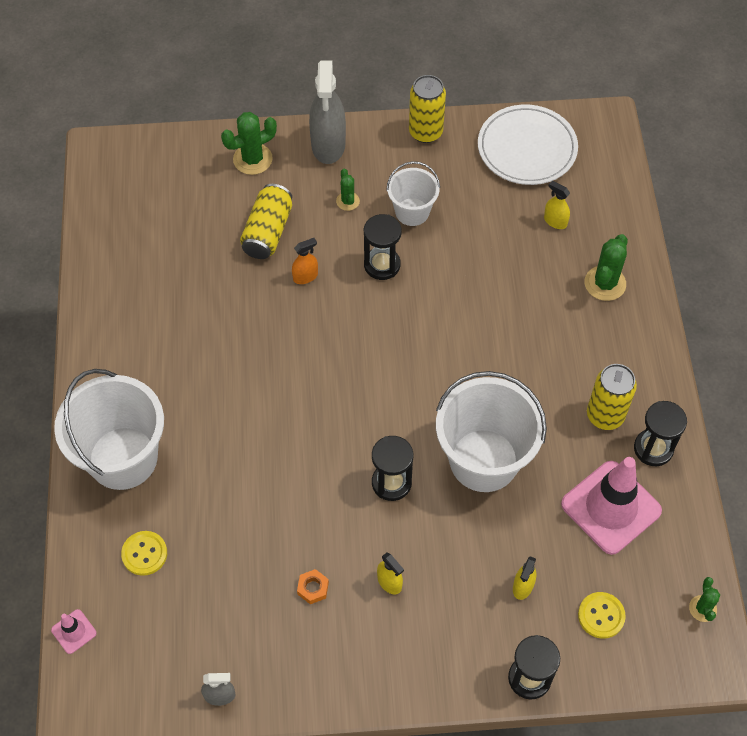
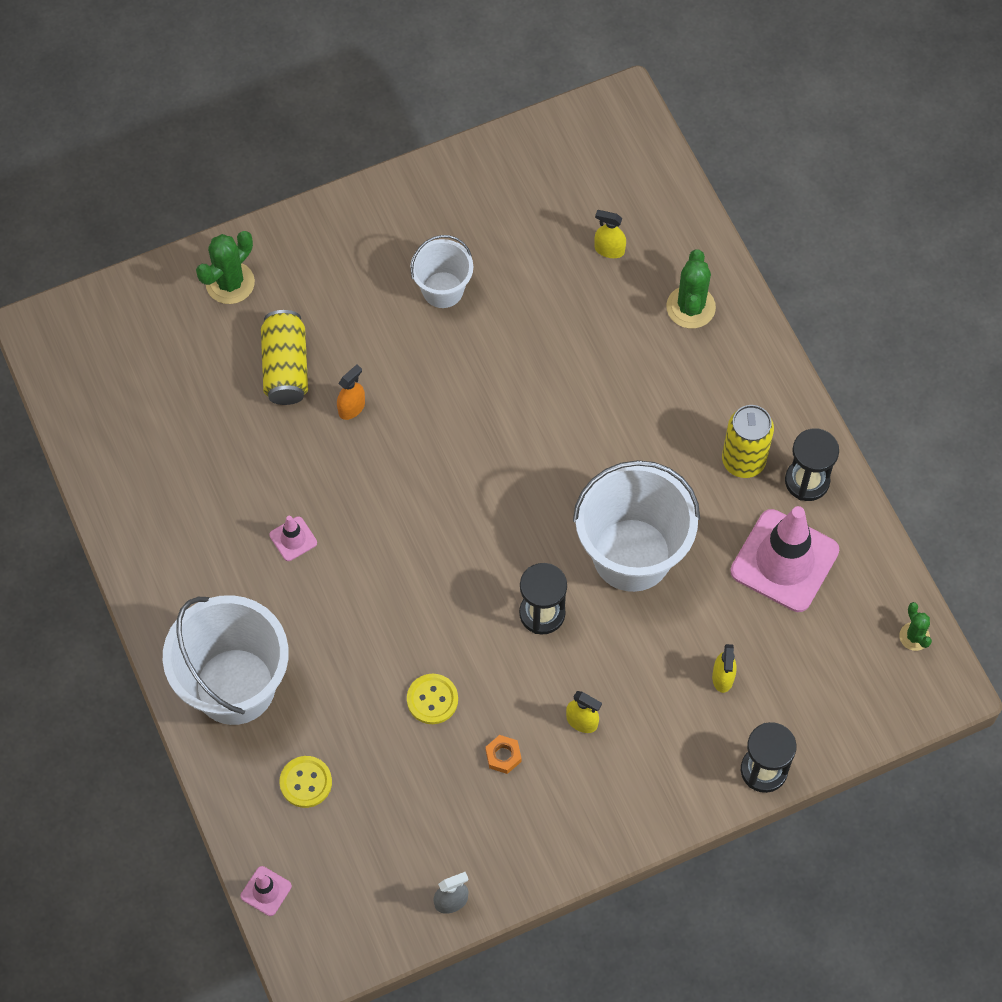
camera: 20 degrees left, 5 degrees up
(218, 360) = (293, 539): none -> pink traffic cone
(328, 145) = (312, 236): grey spray bottle -> none
(347, 201) = (363, 300): green cactus -> none
(382, 265) = (433, 365): black hourglass -> none
(425, 132) = (420, 185): yellow can -> none
(527, 148) = (544, 169): white plate -> none
(601, 616) = (814, 680): yellow button -> yellow button (432, 699)

